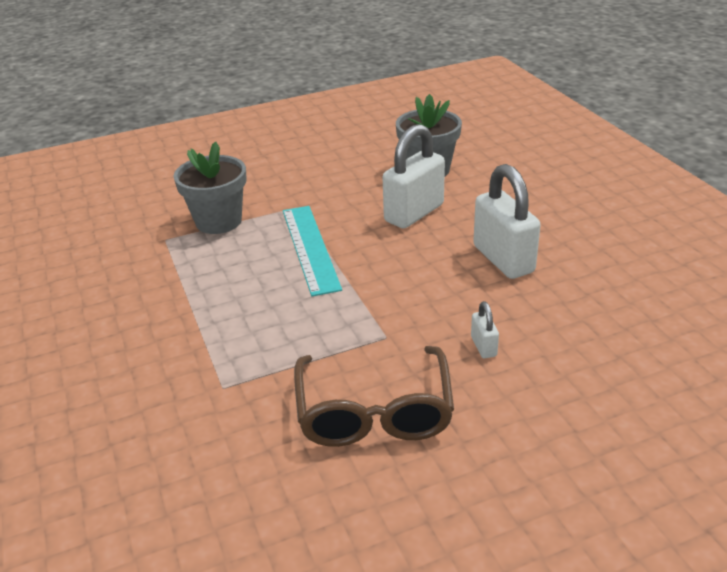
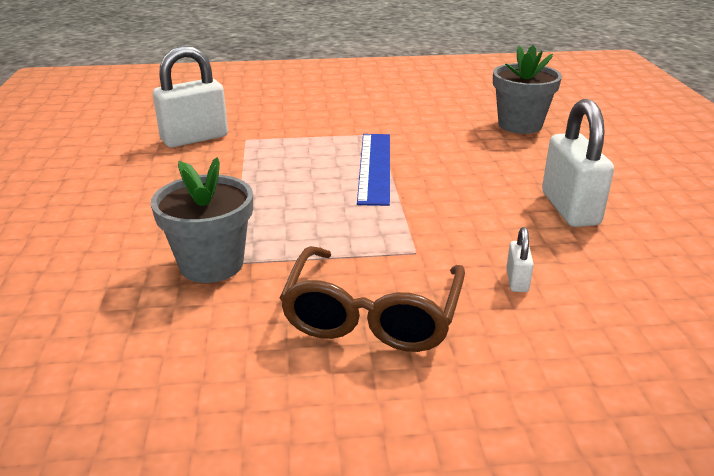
camera: 15 degrees right, 5 degrees down
(218, 221) = (300, 133): grey flower pot -> grey flower pot (211, 264)
(310, 248) = (374, 167): turquoise ruler -> blue ruler
(414, 213) = (490, 156): white padlock -> white padlock (194, 138)

